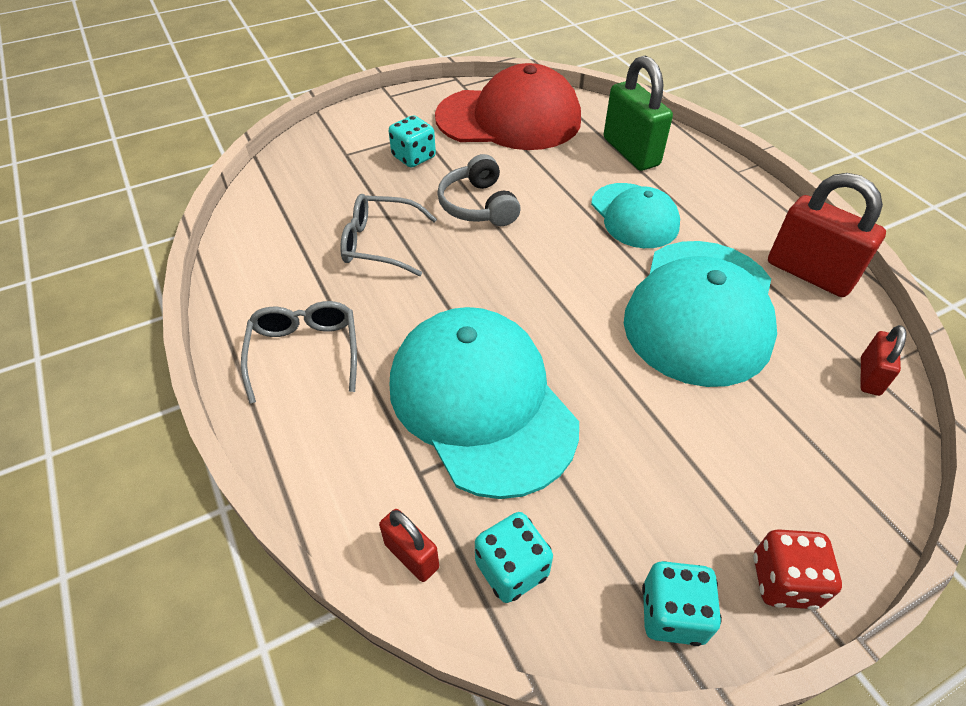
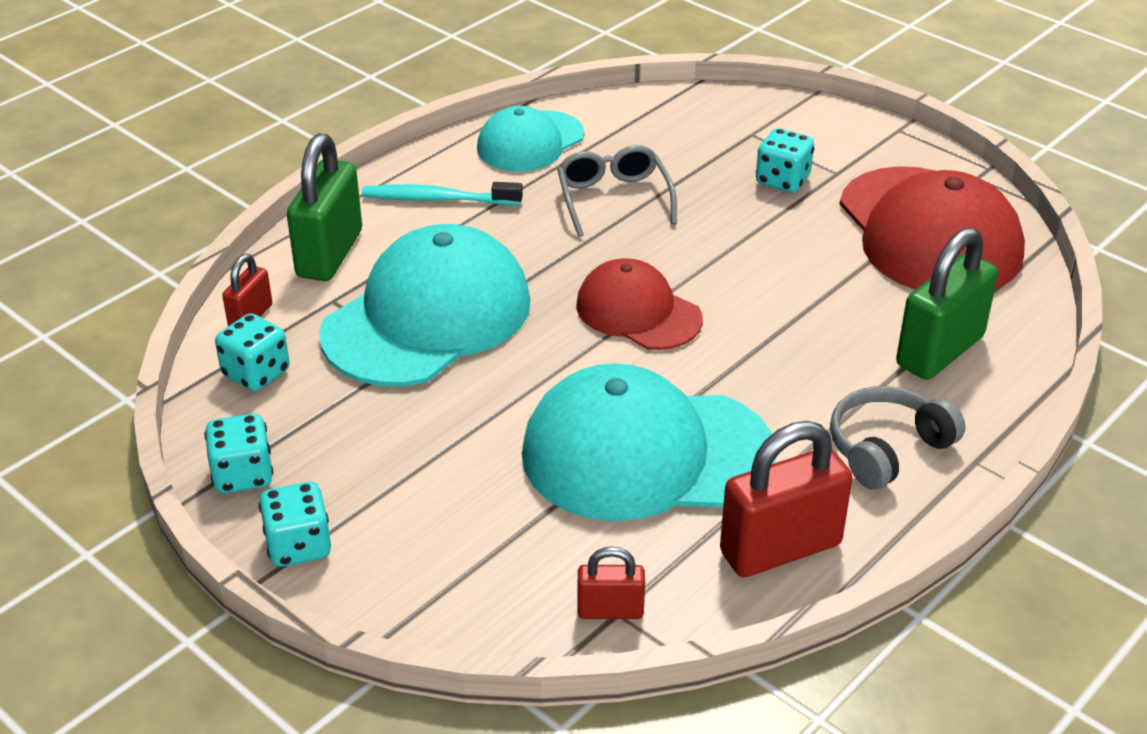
camera: 70 degrees right, 10 degrees down
(305, 352) = (438, 199): grey glasses -> turquoise toothbrush
(340, 458) = (329, 254): none -> green padlock
(478, 205) = (725, 248): grey headphones -> grey headphones (887, 448)
(533, 270) = (638, 312): none -> red cap
(634, 216) = (794, 375): turquoise cap -> turquoise cap (530, 142)
(784, 581) = (298, 546): red dice -> turquoise dice
(809, 273) = (780, 548): red padlock -> red padlock turned 45 degrees clockwise

